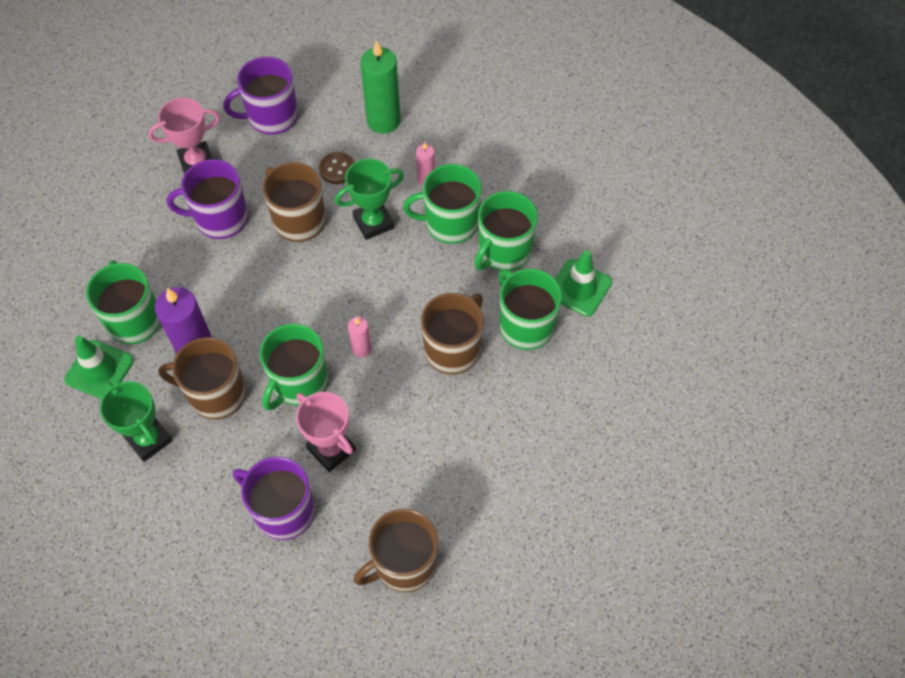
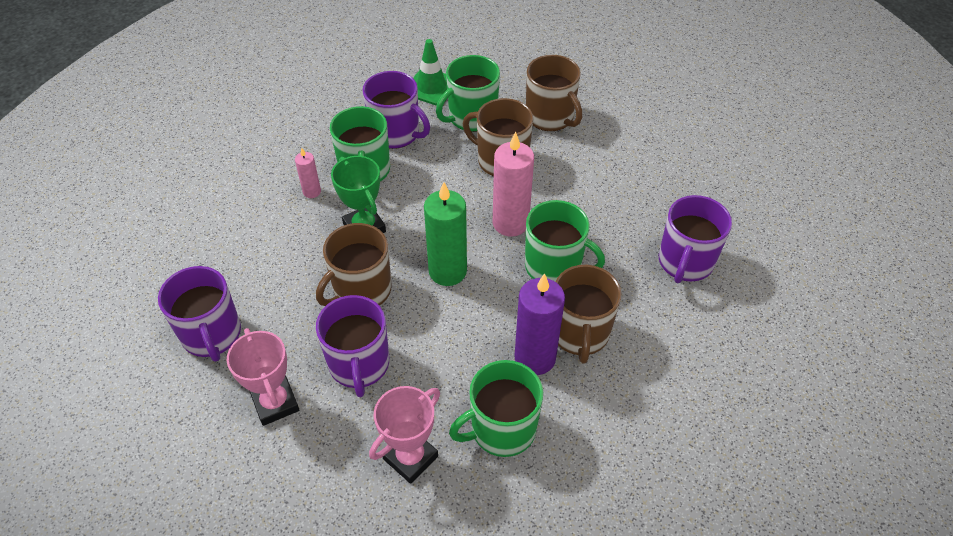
camera: 95 degrees left, 10 degrees down
(99, 370) = (572, 452): green traffic cone -> none
(148, 439) = (643, 385): green trophy -> none
(331, 449) = (617, 234): pink trophy -> pink trophy (410, 457)
(337, 169) = (294, 264): brown button -> none
(361, 349) = (510, 223): pink candle -> pink candle, size x1.95
(383, 121) = (231, 231): green candle -> green candle (447, 271)
(404, 563) = (705, 177): brown mug -> brown mug (550, 117)
(503, 251) = (396, 133): green mug -> purple mug

